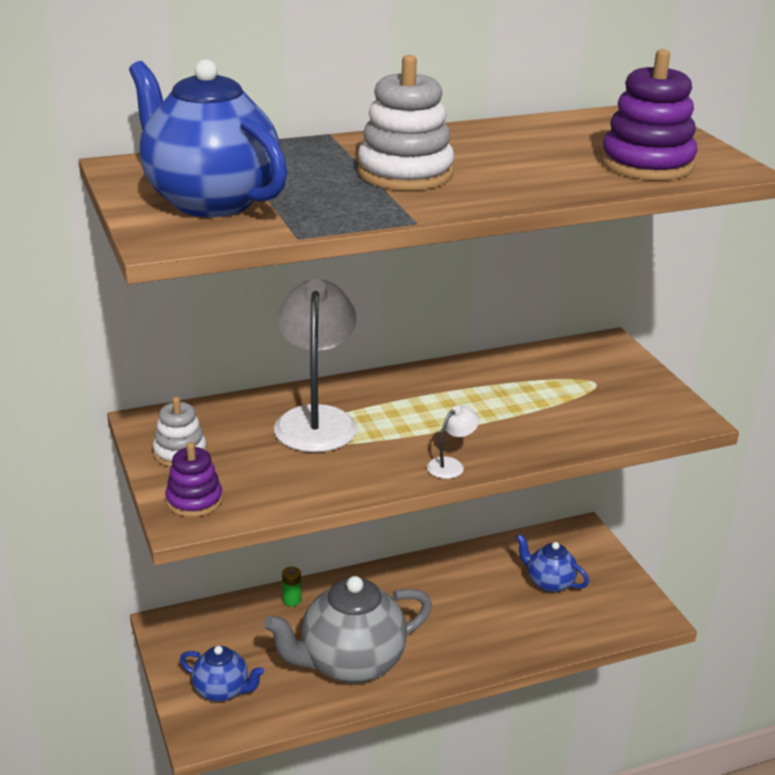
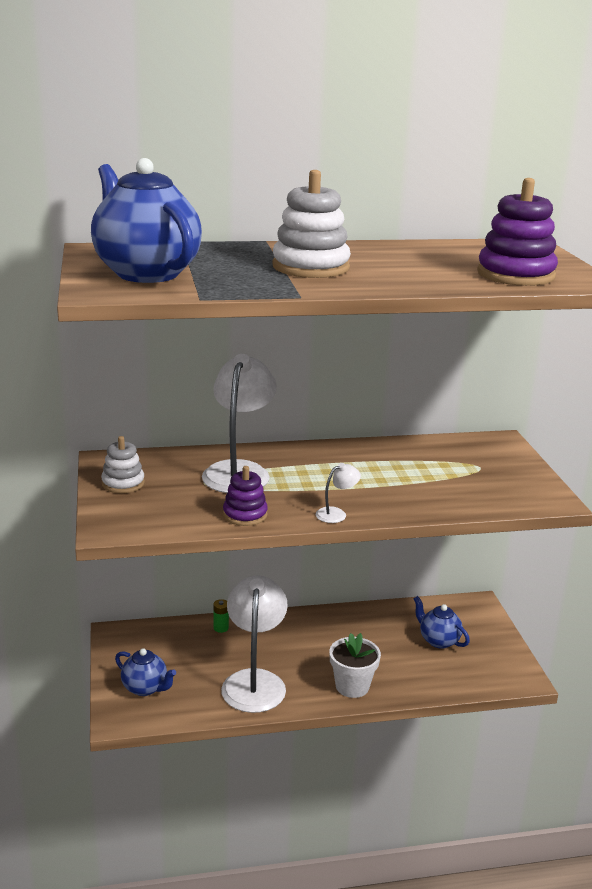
camera: 10 degrees right, 5 degrees down
(194, 500) = (121, 517): purple stacking toy -> purple stacking toy (245, 515)
(350, 663) = (254, 681): grey teapot -> white lamp
(466, 654) = (352, 686): none -> white flower pot

